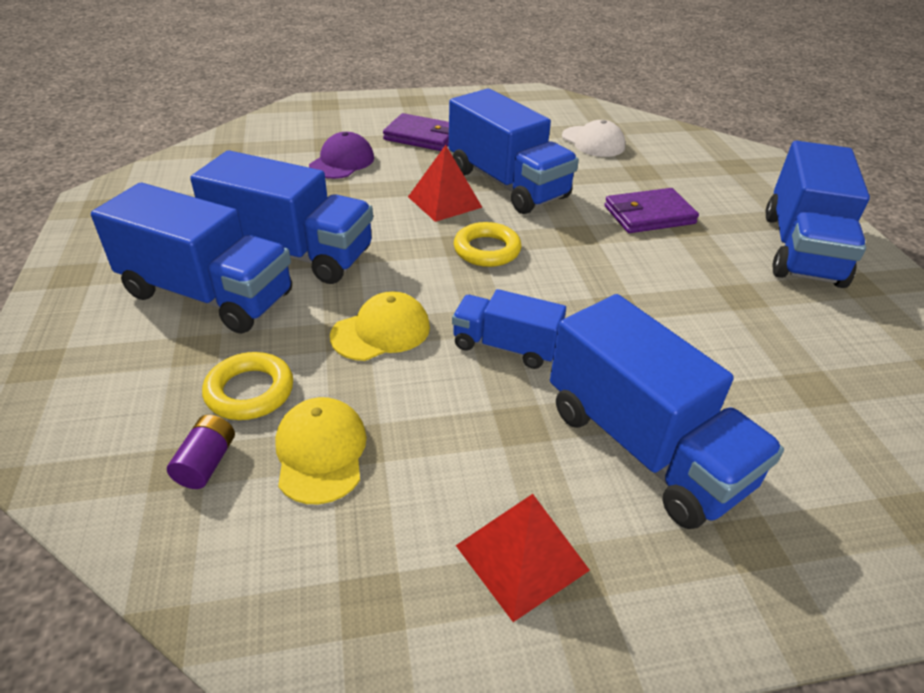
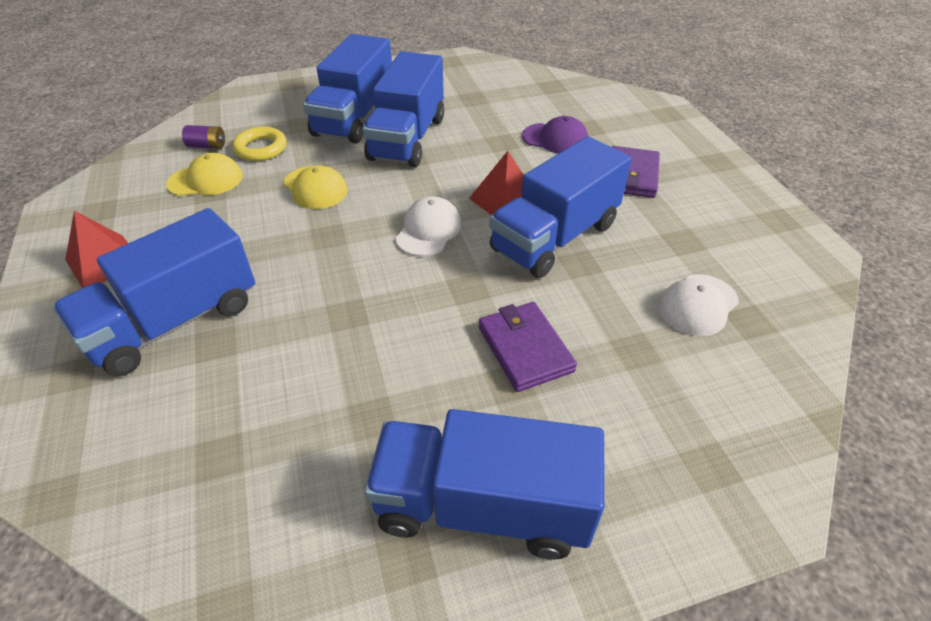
camera: 85 degrees right, 5 degrees up
(487, 250) = (428, 230): yellow ring -> white cap
(505, 346) = (295, 247): blue truck -> none

